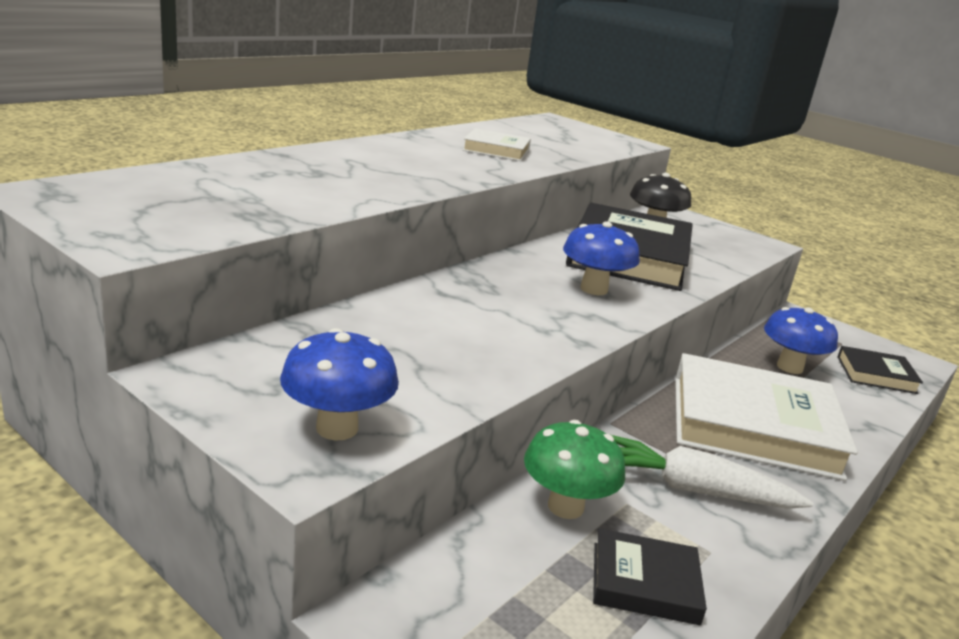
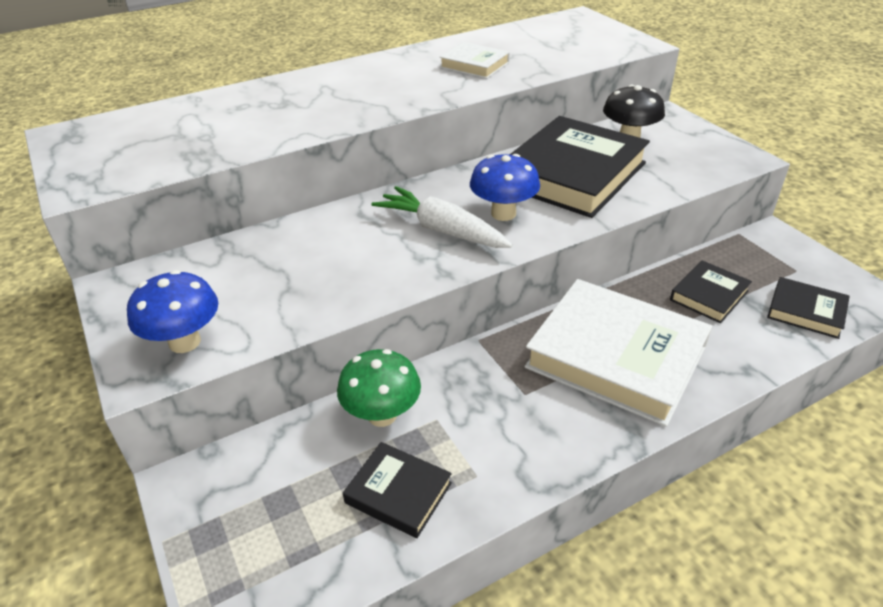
camera: 25 degrees right, 15 degrees up
(692, 489) = (504, 414): white carrot -> white carrot (441, 230)
(789, 367) = (709, 295): blue mushroom -> black book

